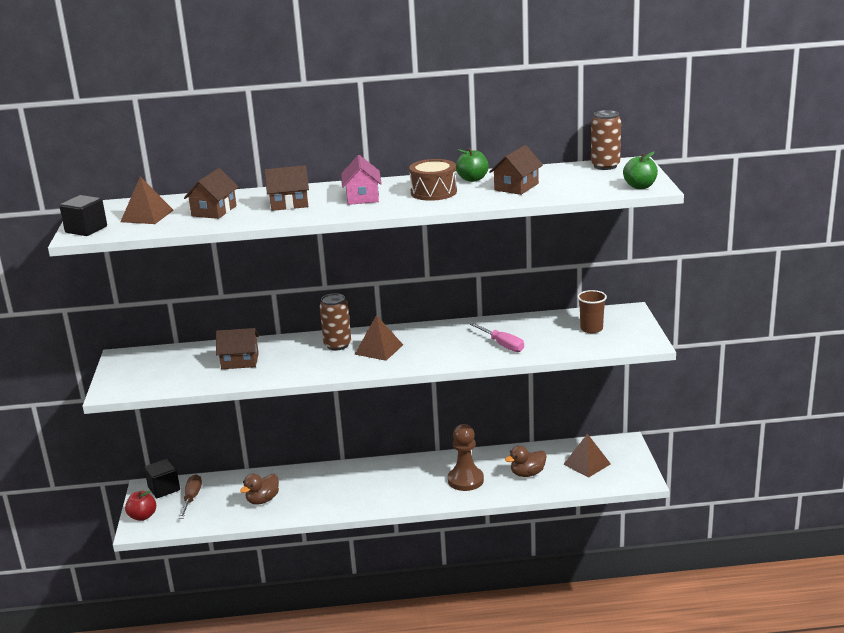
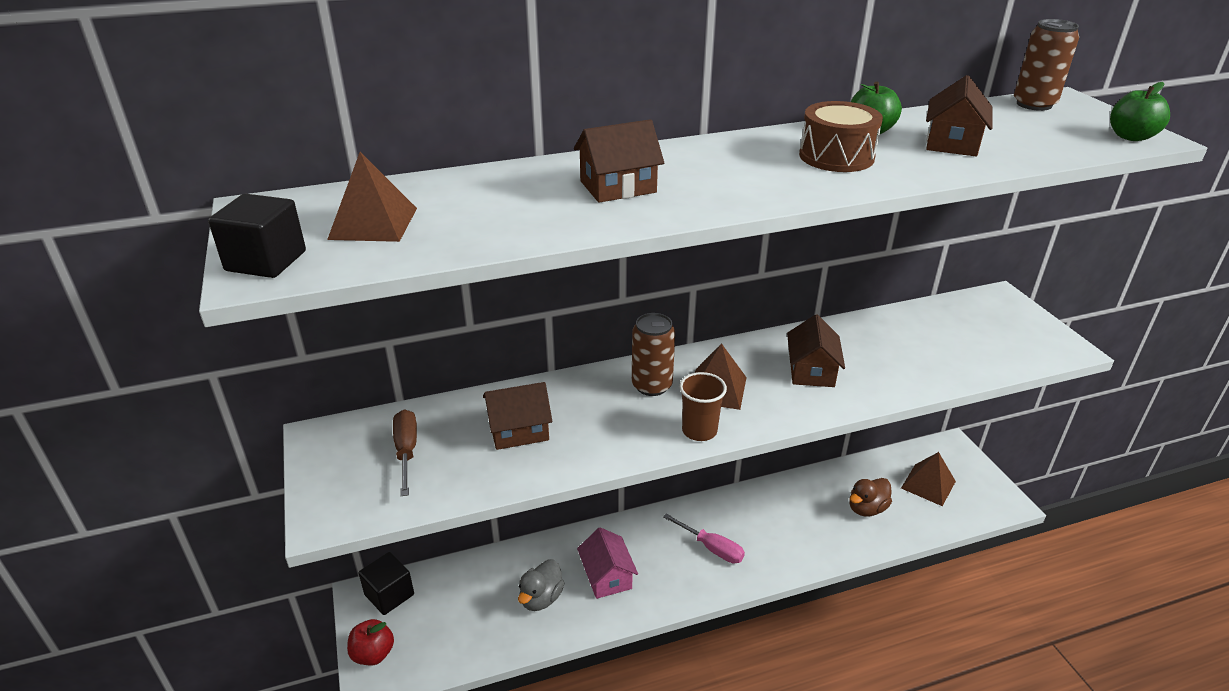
camera: 15 degrees left, 10 degrees up
(192, 498) = (436, 608): brown screwdriver -> brown screwdriver (406, 451)
(214, 211) = (494, 207): brown house -> brown house (811, 371)
(262, 500) = (541, 598): brown duck -> grey duck
(362, 197) = (730, 169): pink house -> pink house (607, 576)
(465, 480) = (796, 528): brown pawn -> none
(502, 345) = (884, 367): pink screwdriver -> pink screwdriver (711, 548)
(591, 329) = (978, 330): brown cup -> brown cup (699, 431)

